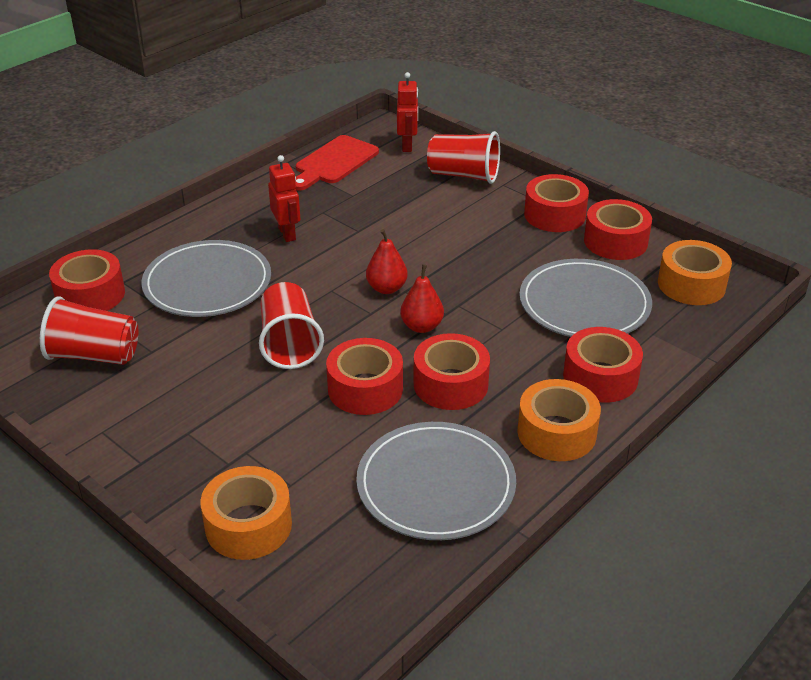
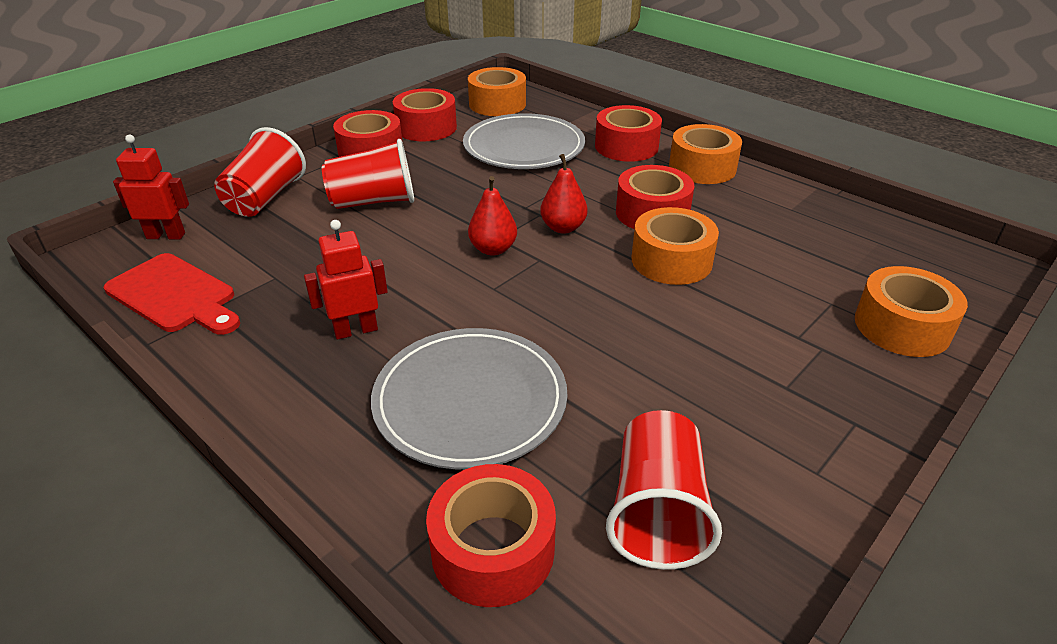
camera: 90 degrees left, 0 degrees up
(289, 343) = (603, 315): red cup -> red cup (374, 202)
(365, 389) = (671, 260): red tape -> orange tape
(436, 484) = (790, 222): grey plate -> none

